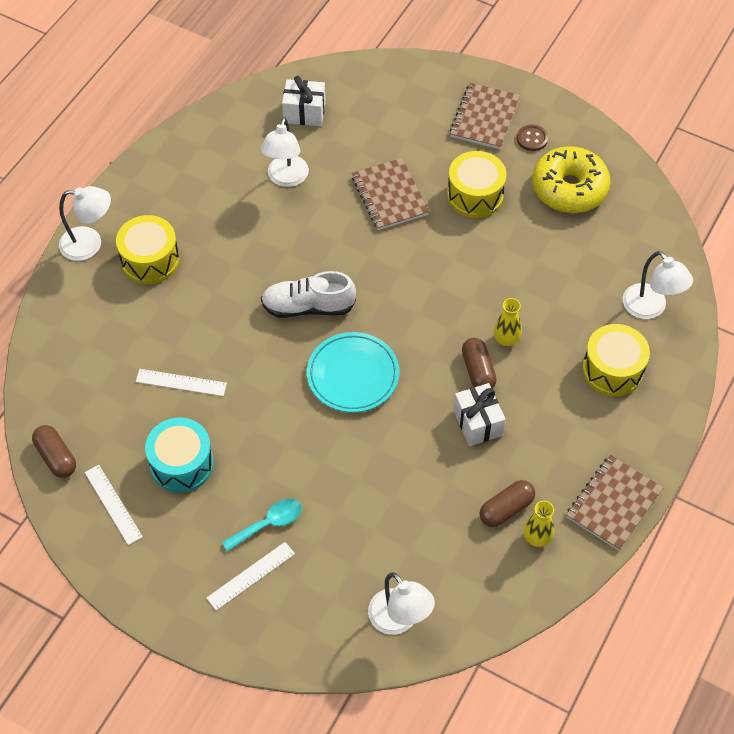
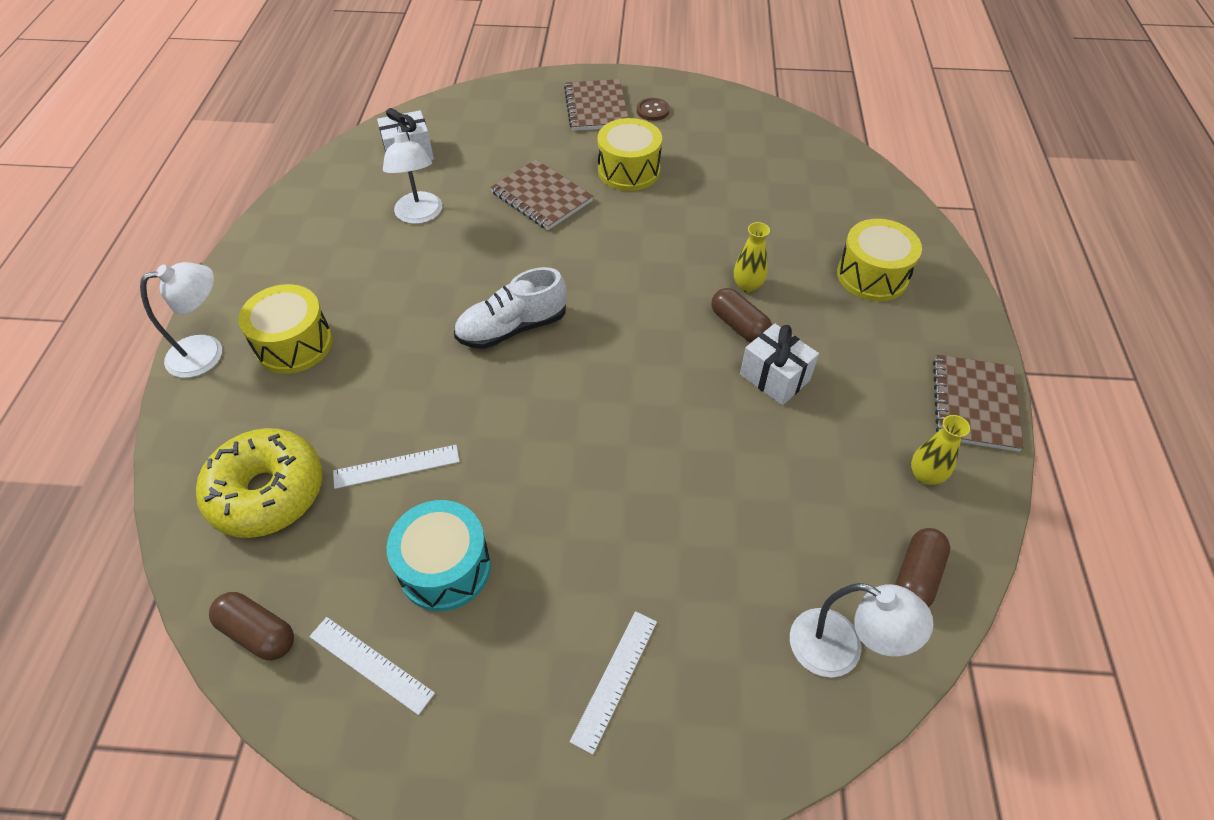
camera: 25 degrees left, 5 degrees down
(269, 523) = (601, 597): turquoise spoon -> none
(353, 375) = (604, 380): turquoise plate -> none
(506, 509) = (869, 457): brown capsule -> brown capsule (916, 576)
(569, 188) = (715, 138): yellow donut -> yellow donut (267, 492)
(650, 308) = (865, 210): white lamp -> none

